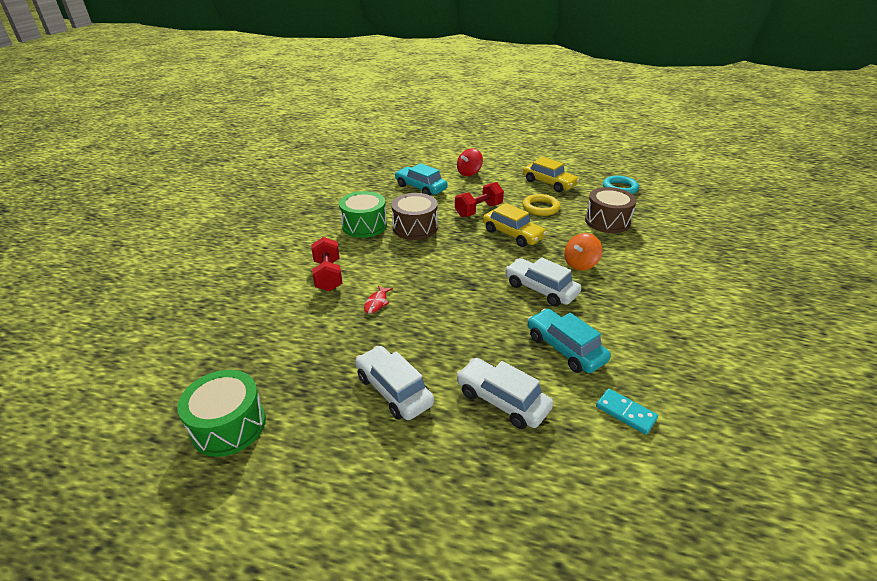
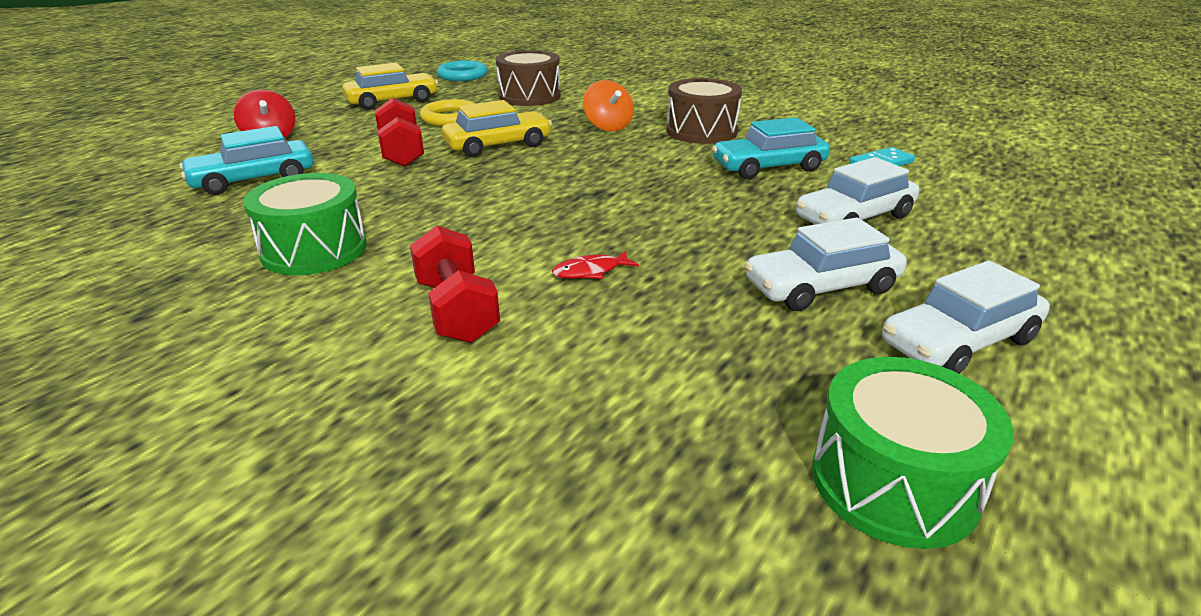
camera: 70 degrees left, 5 degrees down
(328, 275) = (457, 311): red dumbbell -> red dumbbell turned 60 degrees clockwise
(377, 303) = (590, 271): red fish -> red fish turned 120 degrees clockwise
(415, 227) = (388, 205): brown drum -> brown drum (701, 131)
(540, 289) = (644, 156): white car -> white car (958, 342)

